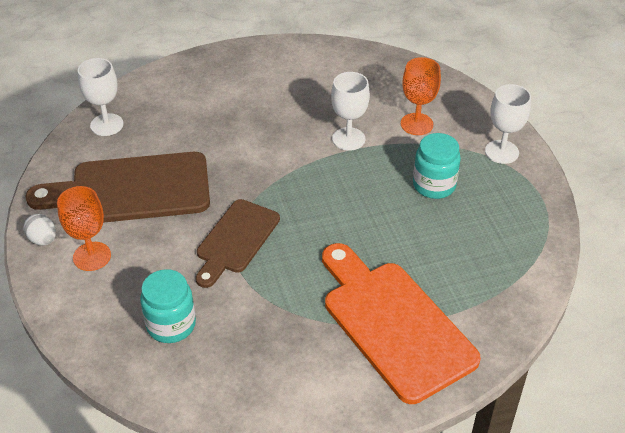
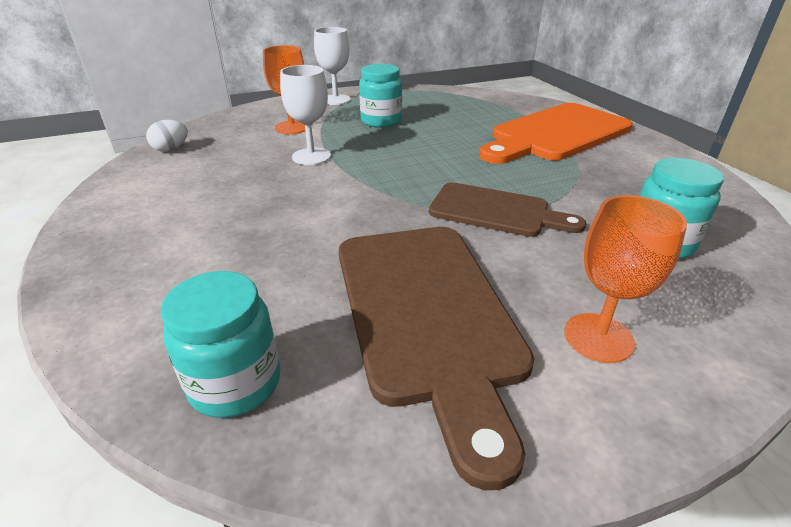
camera: 95 degrees left, 10 degrees down
(43, 240) = (600, 421): white egg -> white egg (171, 149)
(107, 125) = (235, 383): white goblet -> turquoise jar

